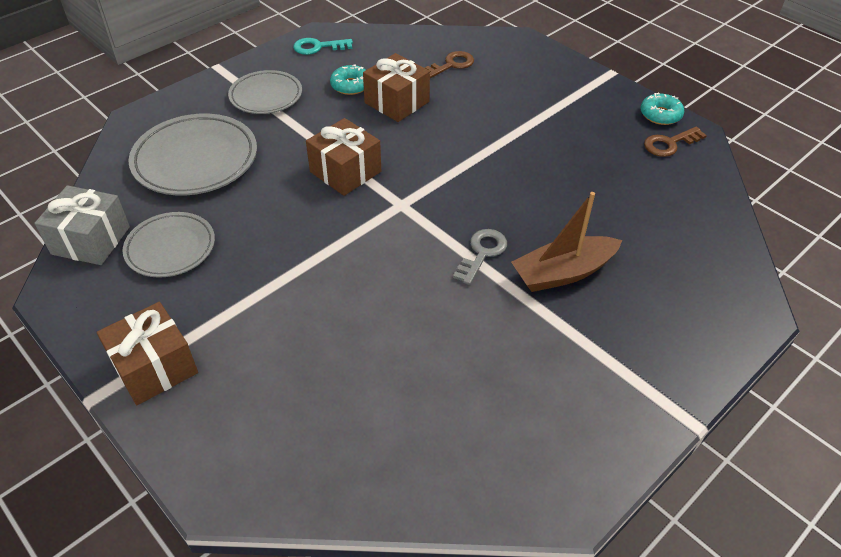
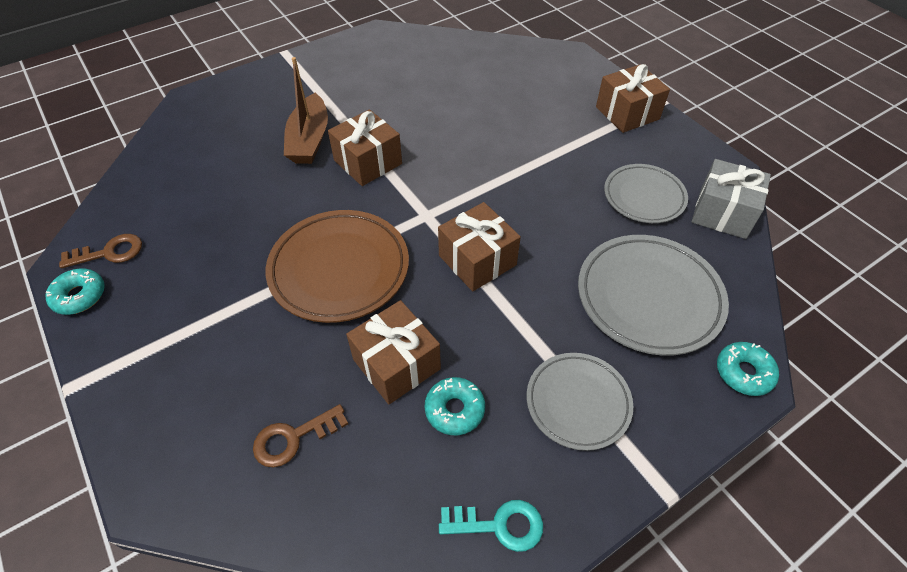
camera: 170 degrees left, 5 degrees up
(139, 122) = (743, 373): none -> turquoise donut
(465, 152) = (339, 269): none -> brown plate
(482, 253) = (368, 162): grey key -> brown gift
(563, 273) = (309, 140): brown boat -> brown boat turned 105 degrees clockwise

